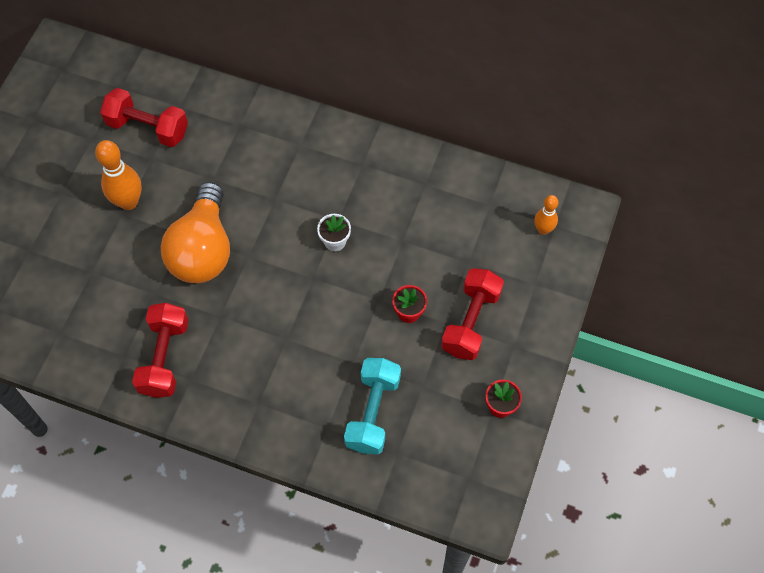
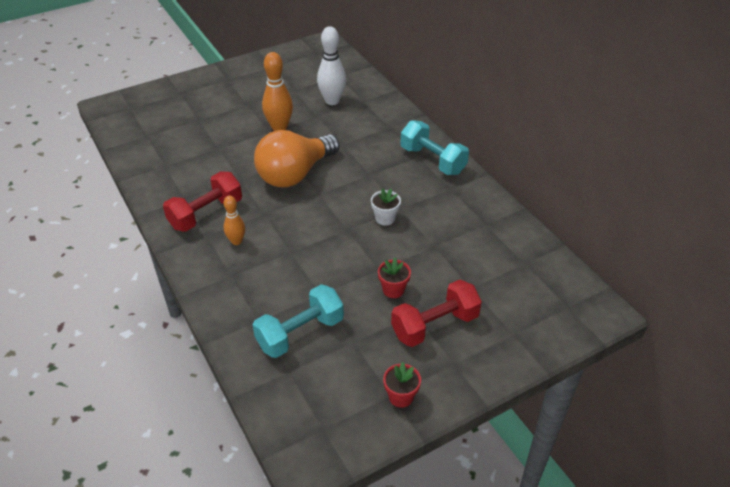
camera: 40 degrees right, 20 degrees down
(148, 128) = (332, 101): red dumbbell -> white bowling pin
(317, 141) = (432, 160): none -> turquoise dumbbell
(543, 229) = (555, 303): orange bowling pin -> orange bowling pin (236, 241)

